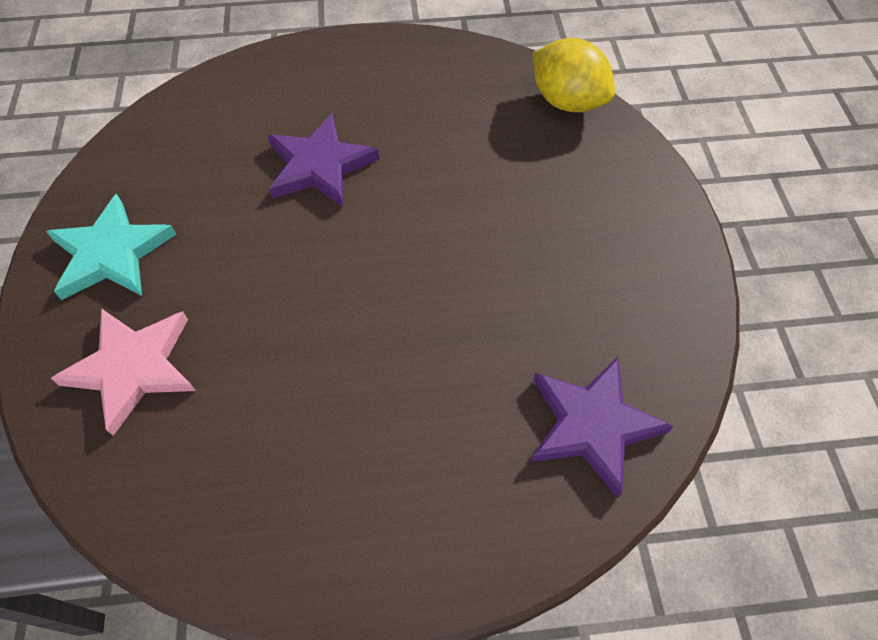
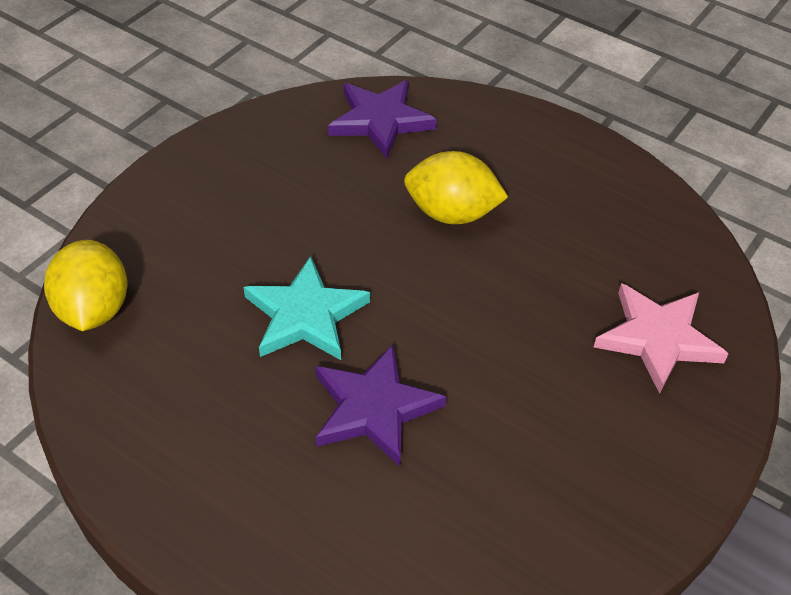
camera: 140 degrees left, 10 degrees down
(111, 253) = (629, 453): turquoise star -> turquoise star (305, 315)
(413, 363) = (452, 213): none -> yellow lemon

